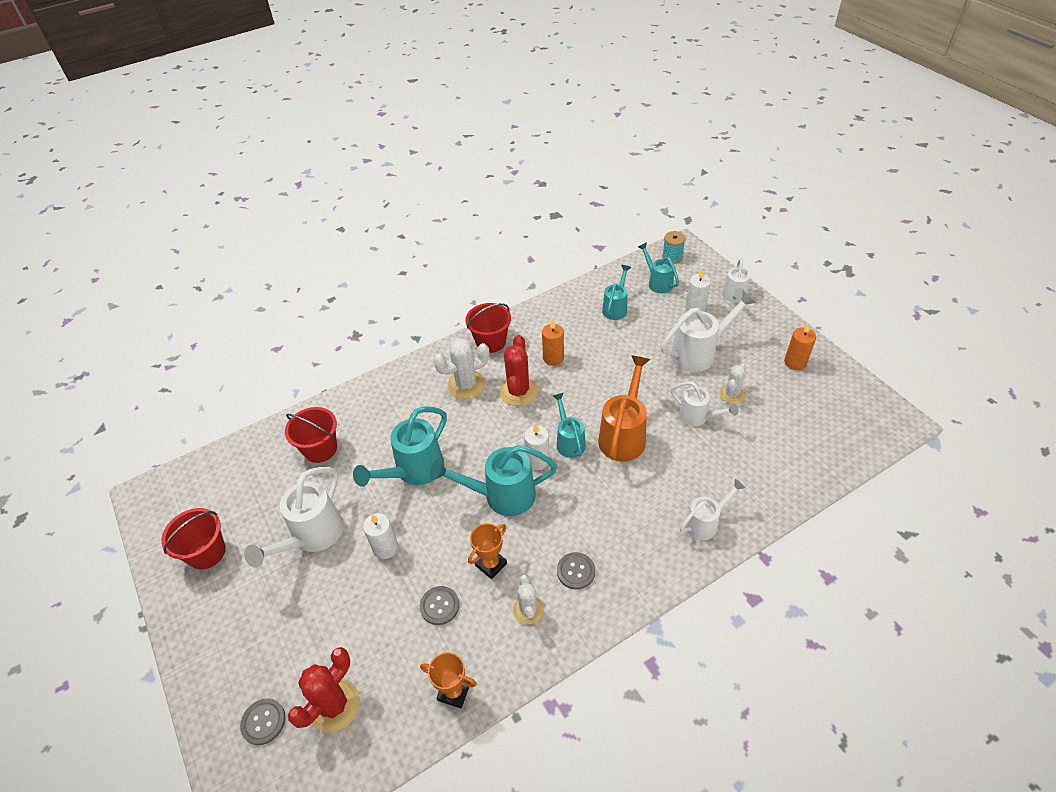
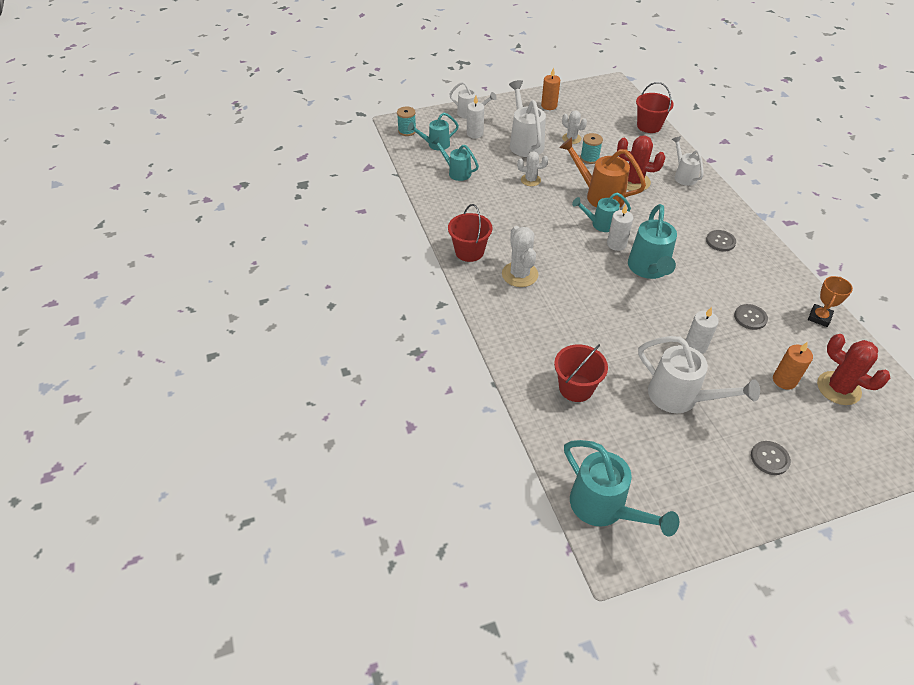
camera: 80 degrees left, 0 degrees up
(206, 552) = (694, 486): red bucket -> red bucket (649, 126)
(263, 722) = (858, 436): grey button -> grey button (769, 458)
(414, 470) = (614, 320): turquoise watering can -> turquoise watering can (604, 508)
(491, 564) = (713, 284): orange trophy -> none
(518, 391) = (537, 243): red cactus -> red cactus (634, 182)
(528, 610) = (752, 270): white cactus -> white cactus (530, 180)
(553, 358) = (504, 217): orange candle -> orange candle (784, 380)
(697, 417) = (589, 158): white watering can -> turquoise spool

